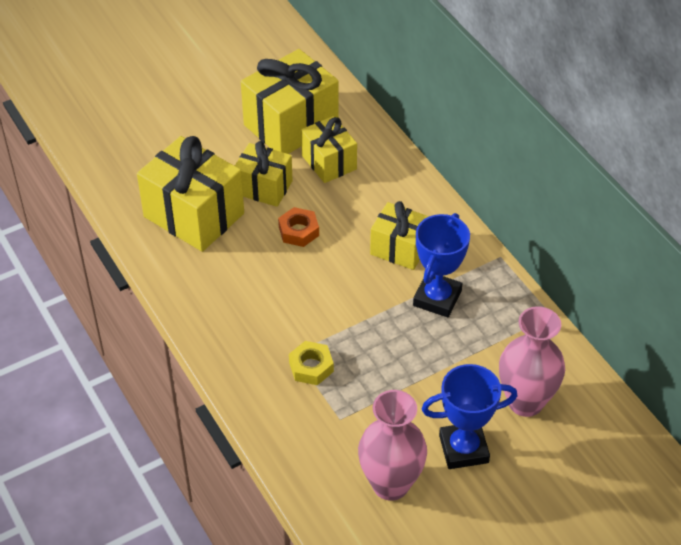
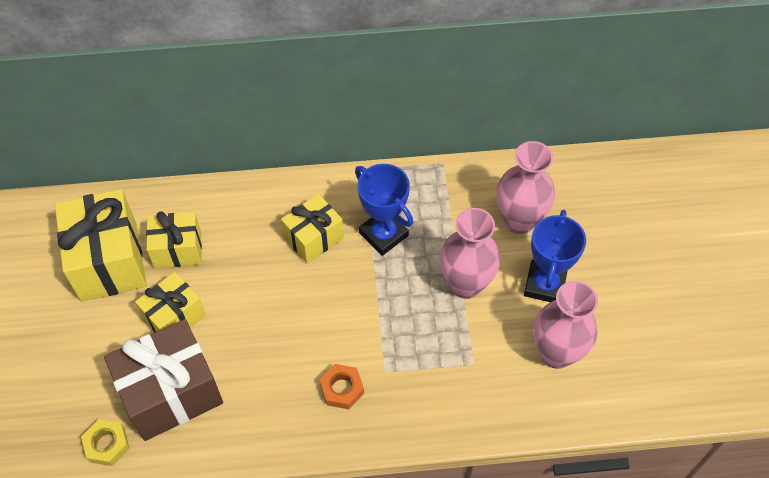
camera: 65 degrees left, 10 degrees up
(194, 215) = (171, 393): yellow gift -> brown gift
(298, 231) = (246, 309): orange nut -> orange nut (342, 389)
(311, 367) = (407, 363): yellow nut -> yellow nut (107, 444)
(423, 382) = (465, 284): none -> pink vase

